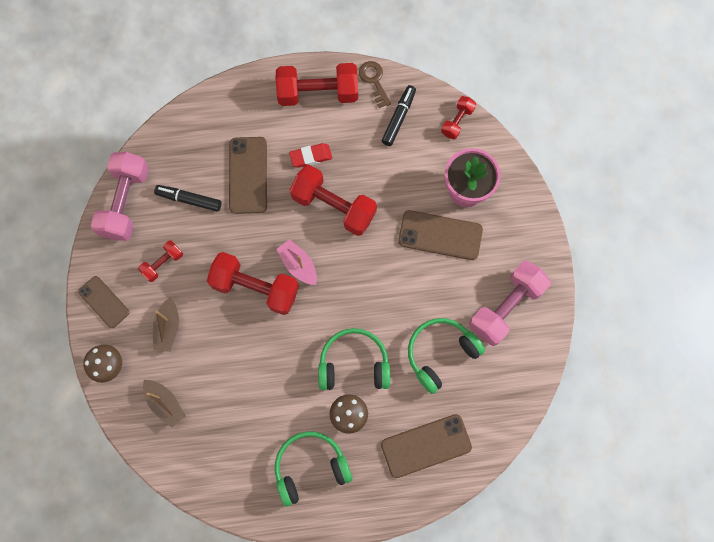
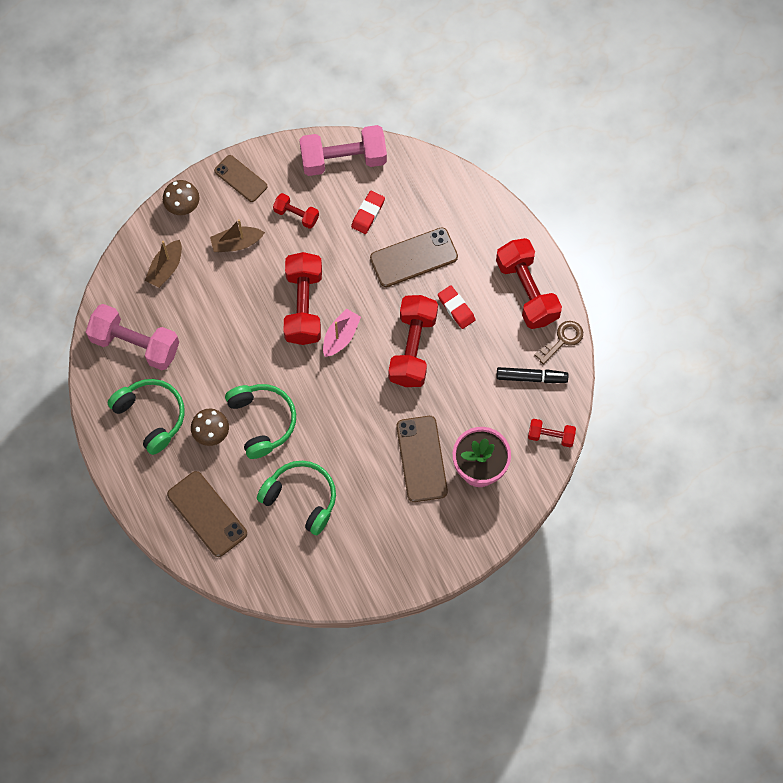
camera: 70 degrees right, 5 degrees down
(104, 302) = (241, 178): brown phone -> brown phone turned 75 degrees counterclockwise
(189, 200) = (368, 214): black marker -> red eraser
(506, 307) = (371, 546): pink dumbbell -> pink dumbbell (135, 344)

